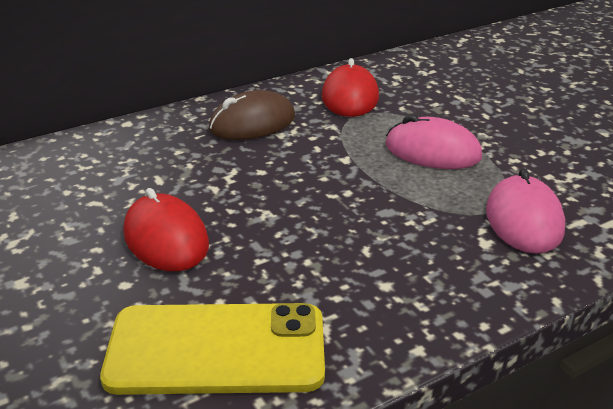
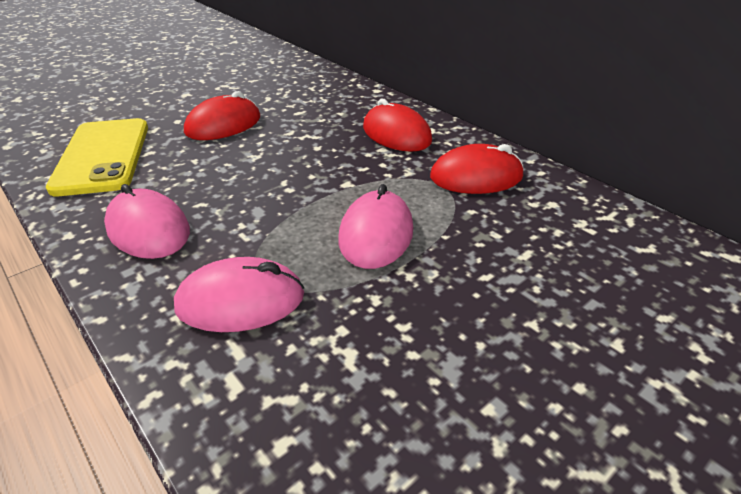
camera: 80 degrees right, 5 degrees up
(252, 123) = (396, 134): brown mouse -> red mouse
(414, 283) = (148, 229): none -> pink mouse

